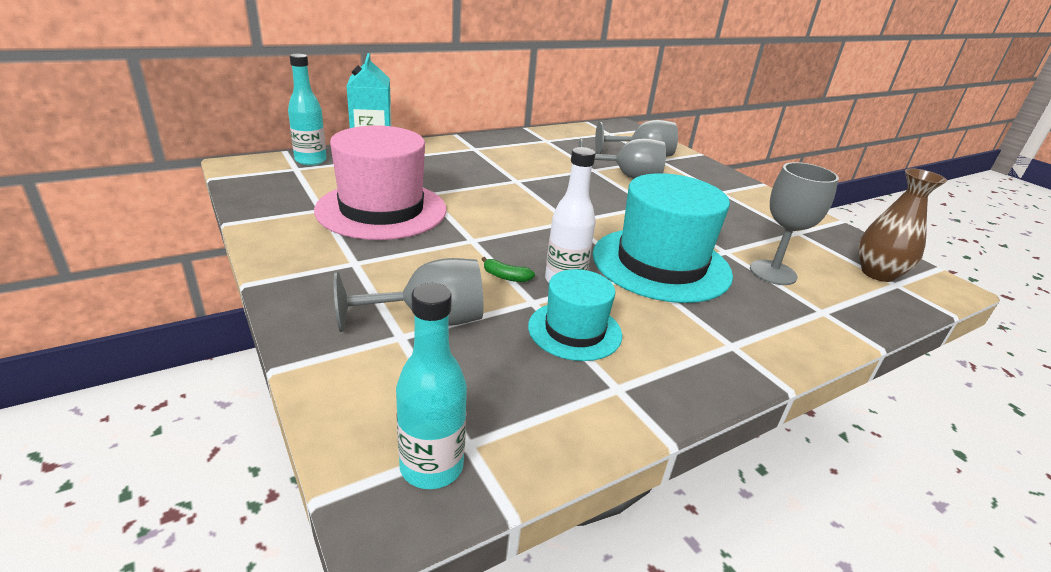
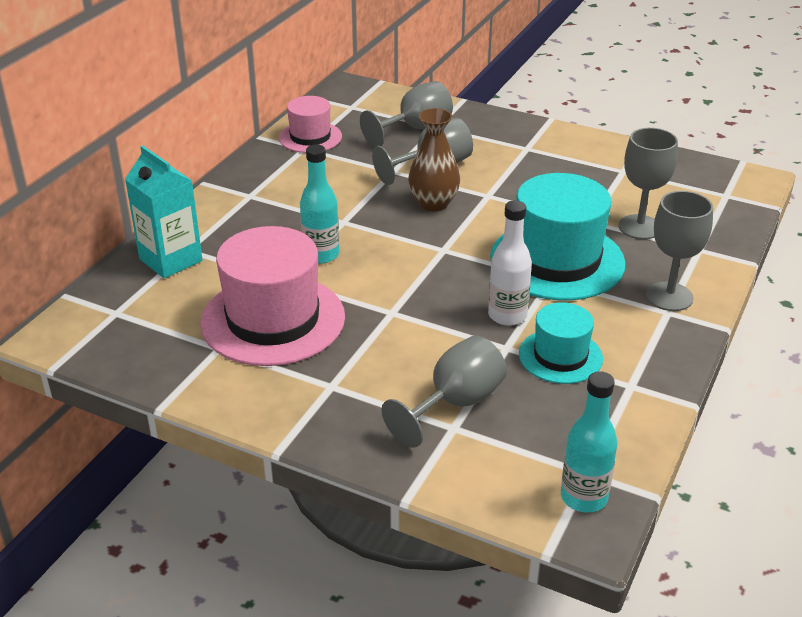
camera: 30 degrees left, 5 degrees up
(310, 161) = (114, 295): turquoise bottle -> turquoise bottle (321, 255)
(506, 277) = (461, 335): green banana -> none
(559, 137) = (310, 137): none -> pink hat
(748, 334) = (669, 297): none -> grey goblet
(877, 273) = (707, 190): brown vase -> brown vase (433, 203)

